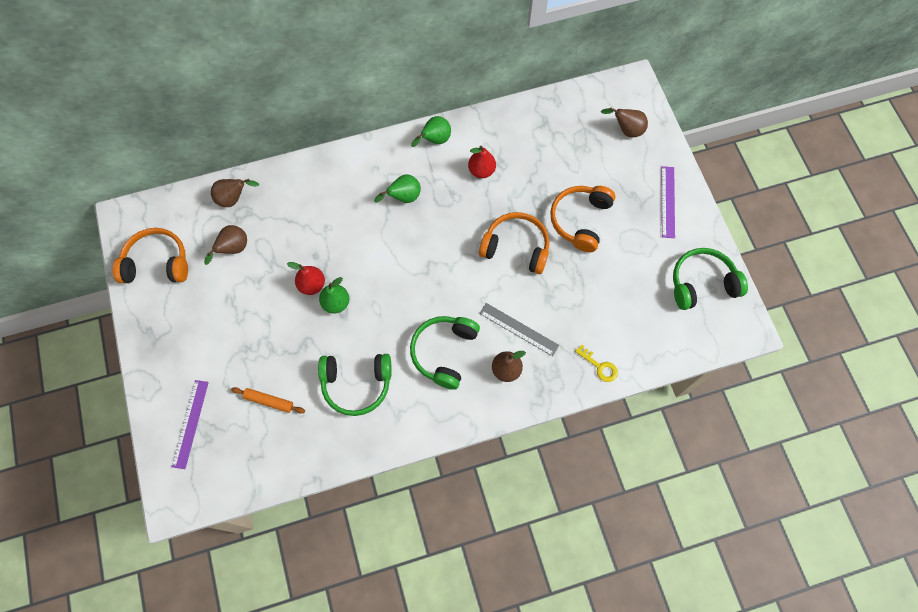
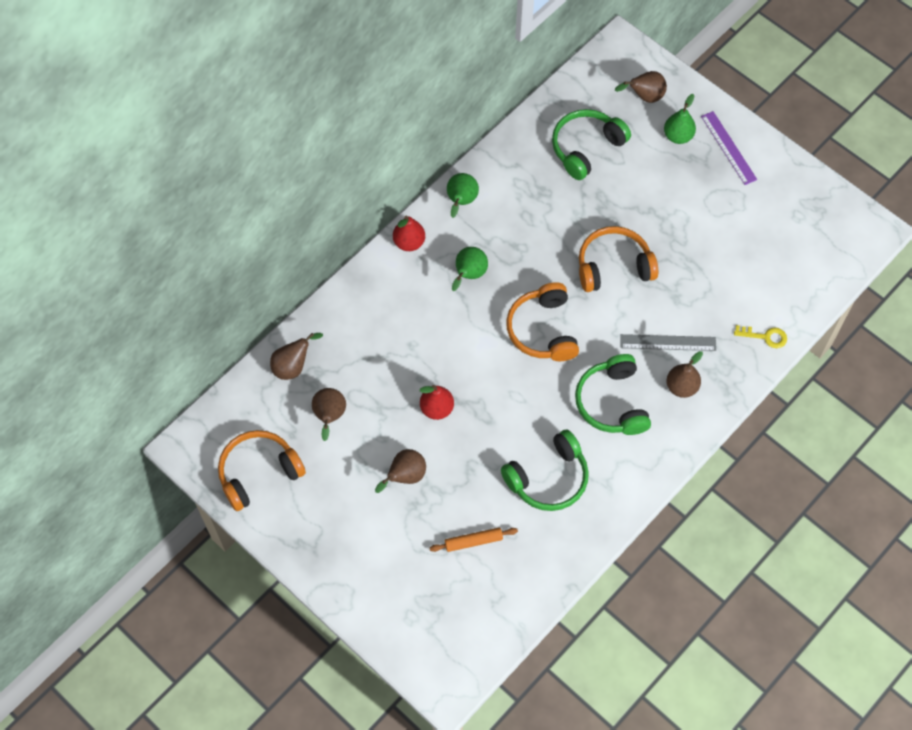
camera: 30 degrees left, 5 degrees down
(190, 423) = (410, 606): purple ruler -> none
(254, 323) = (405, 476): none -> brown pear
(336, 303) = (473, 413): green pear -> green pear (678, 136)
(481, 171) = (529, 208): red pear -> red pear (409, 242)
(580, 220) = (658, 208): orange headphones -> orange headphones (543, 330)
(702, 283) = (809, 210): green headphones -> green headphones (586, 148)

